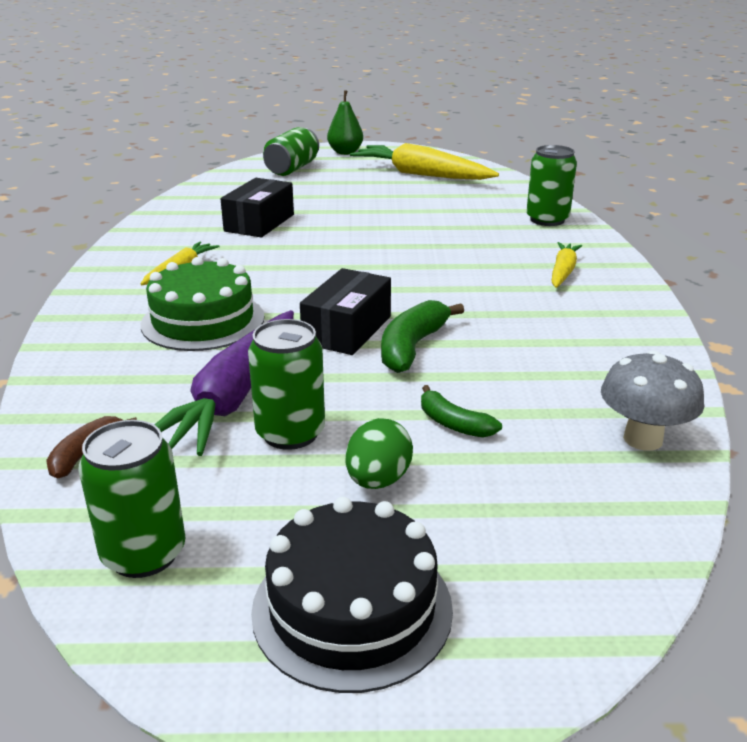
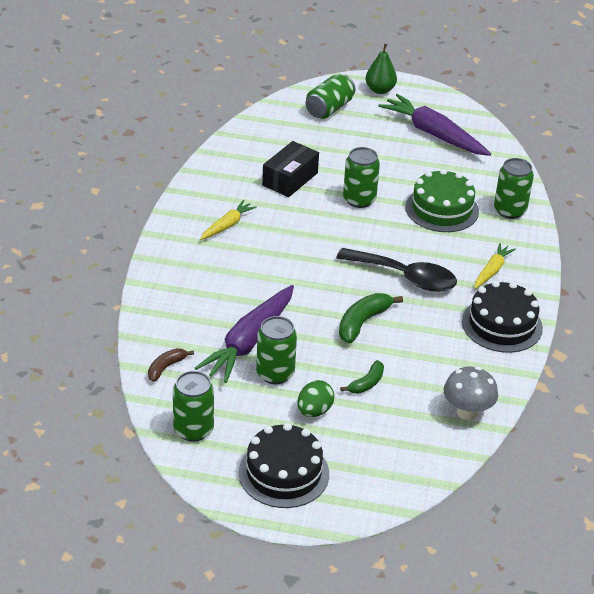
camera: 10 degrees right, 10 degrees up
(203, 321) = (237, 277): green cake -> green cake (442, 209)
(347, 330) = (326, 301): black box -> none
(355, 230) = (359, 200): none -> green can
(421, 175) = (434, 134): yellow carrot -> purple carrot
(450, 291) = (405, 277): none -> black spoon
(453, 424) = (366, 383): green banana -> green banana turned 105 degrees counterclockwise
(616, 323) = (502, 325): none -> black cake

